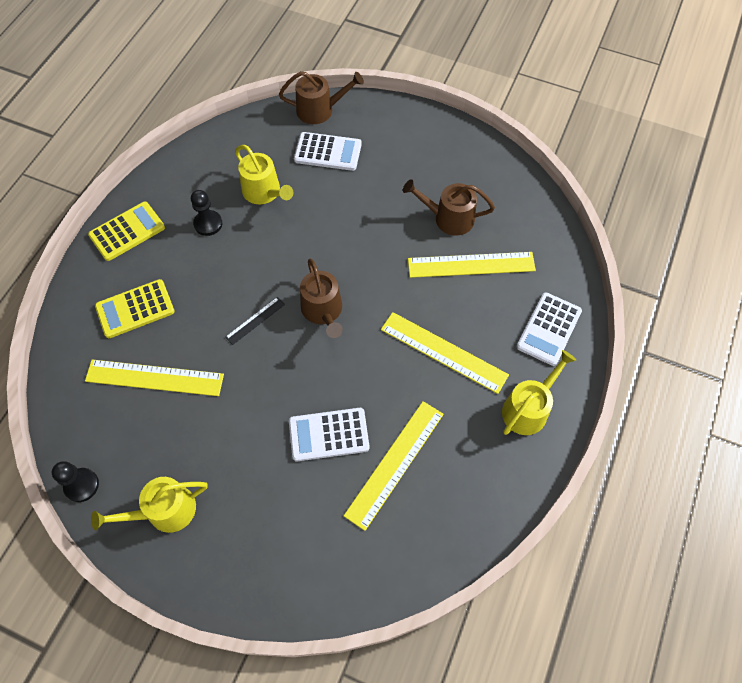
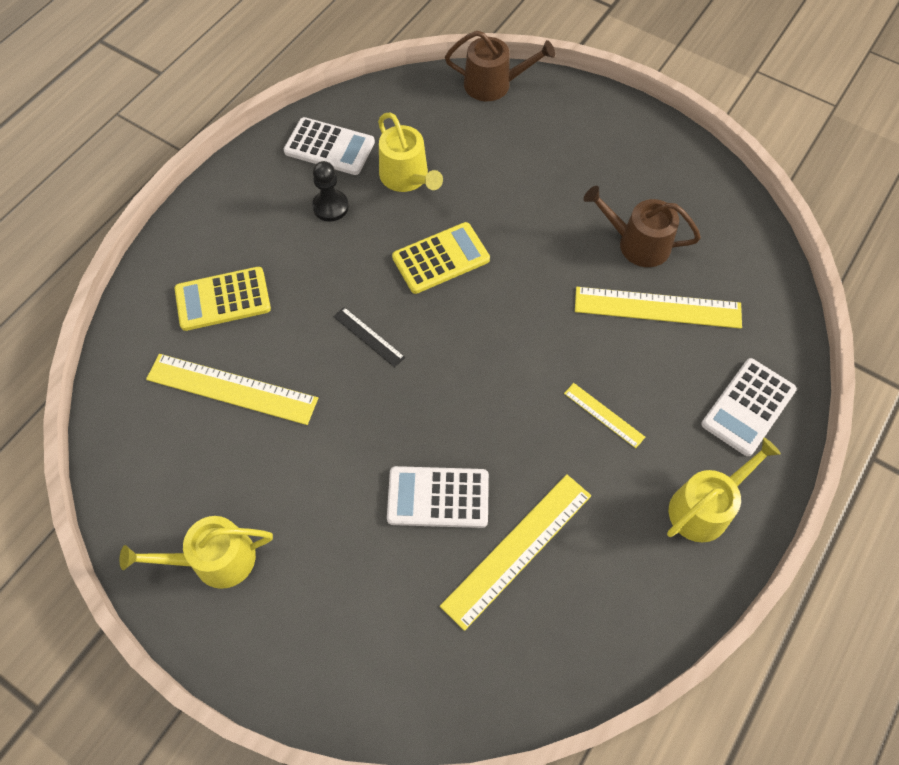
camera: 10 degrees right, 0 degrees up
(81, 485) = (119, 509): black pawn -> none
(127, 232) = (230, 202): yellow calculator -> yellow calculator (441, 258)
(255, 320) = (369, 336): black ruler -> black ruler turned 75 degrees clockwise
(323, 311) = (456, 338): brown watering can -> none
(328, 152) = (495, 138): white calculator -> white calculator (329, 147)
(443, 352) = (604, 415): yellow ruler -> yellow ruler, size x0.51

